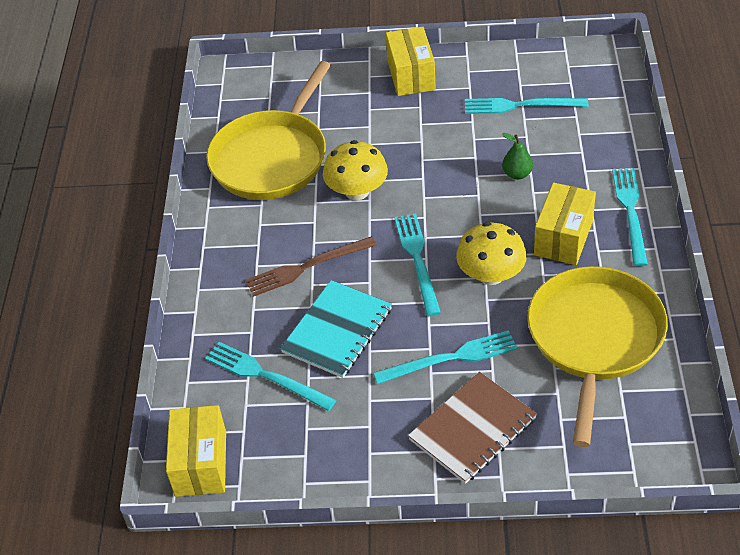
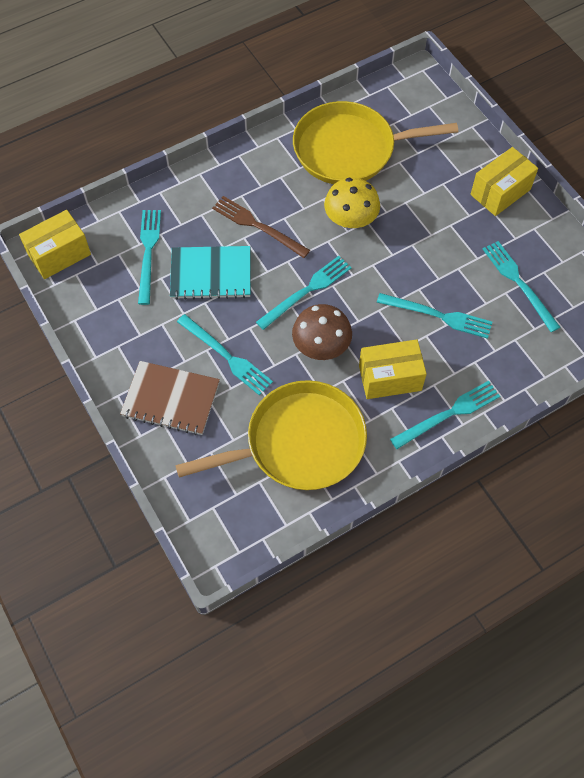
camera: 55 degrees right, 15 degrees up
(491, 275) = (321, 345): yellow mushroom -> brown mushroom
(517, 174) = (438, 316): green pear -> turquoise fork

